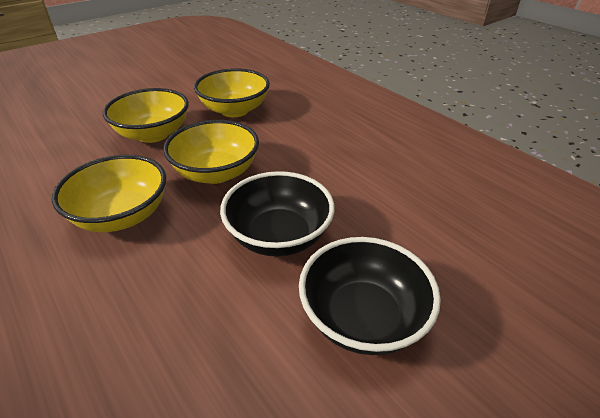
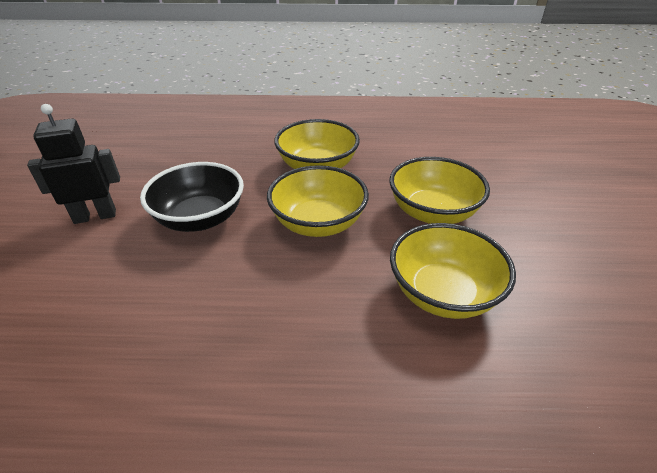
camera: 130 degrees right, 0 degrees up
(363, 317) = (95, 216): black bowl -> black robot

